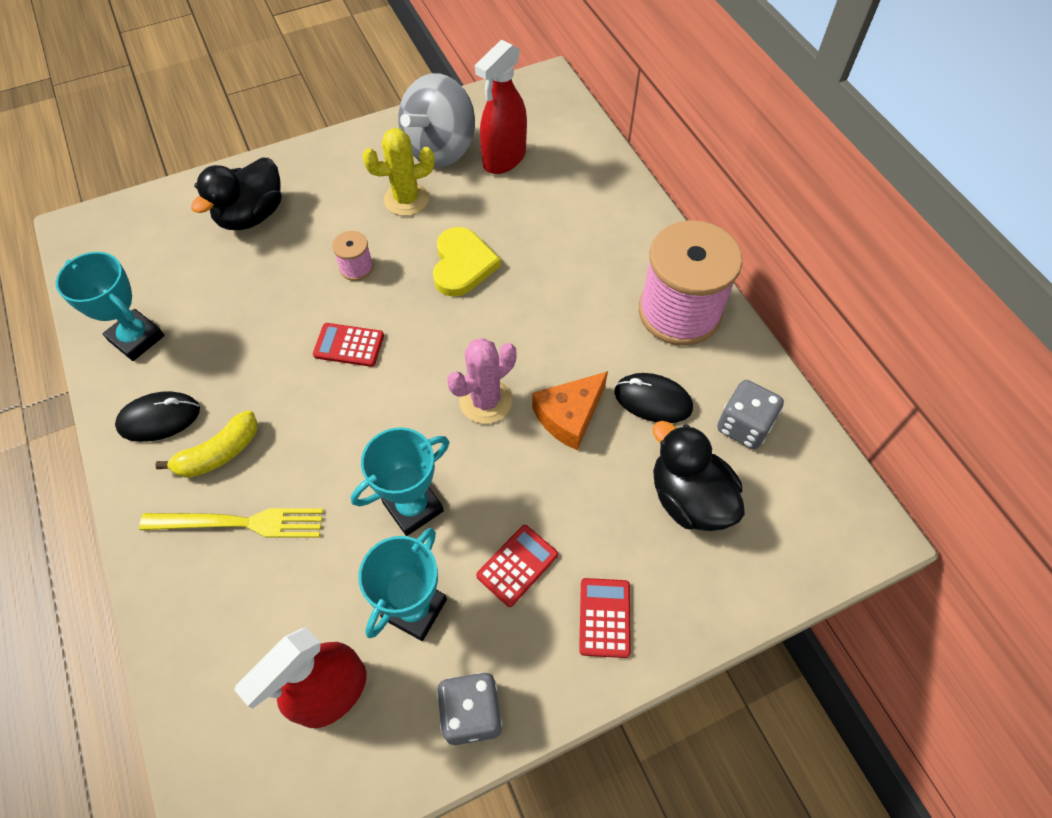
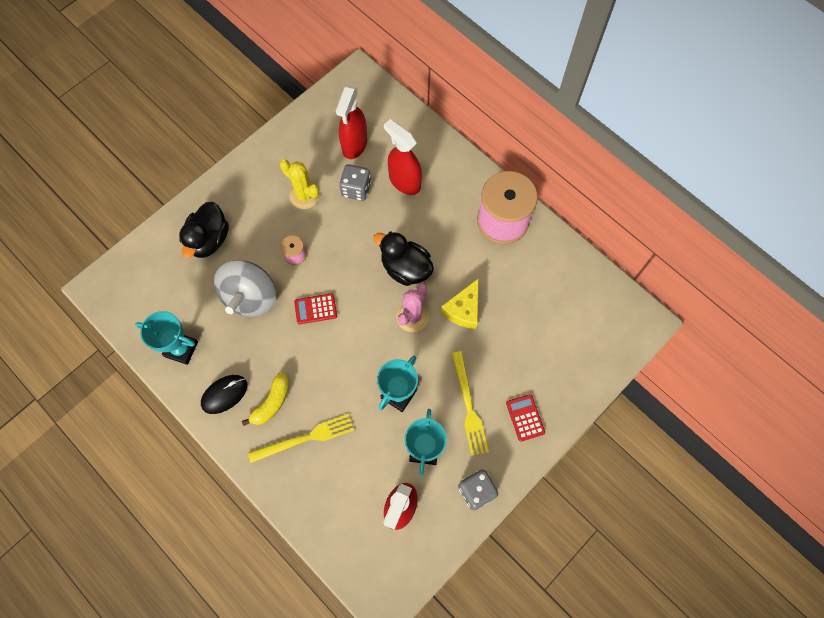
camera: 20 degrees left, 10 degrees up
(406, 199) = (304, 195): yellow cactus -> yellow cactus turned 75 degrees clockwise
(440, 149) = (309, 150): grey spinning top -> grey spinning top (251, 297)
(462, 264) = (360, 231): yellow heart -> none
(517, 565) = (469, 406): red calculator -> yellow fork
(553, 221) = (404, 181): none -> red spray bottle
(569, 416) = (463, 309): orange cheese -> yellow cheese
(652, 400) = (507, 284): black mouse -> none
(689, 498) = (546, 336): black duck -> black duck (405, 268)
(743, 426) = (562, 282): grey dice -> grey dice (356, 189)

